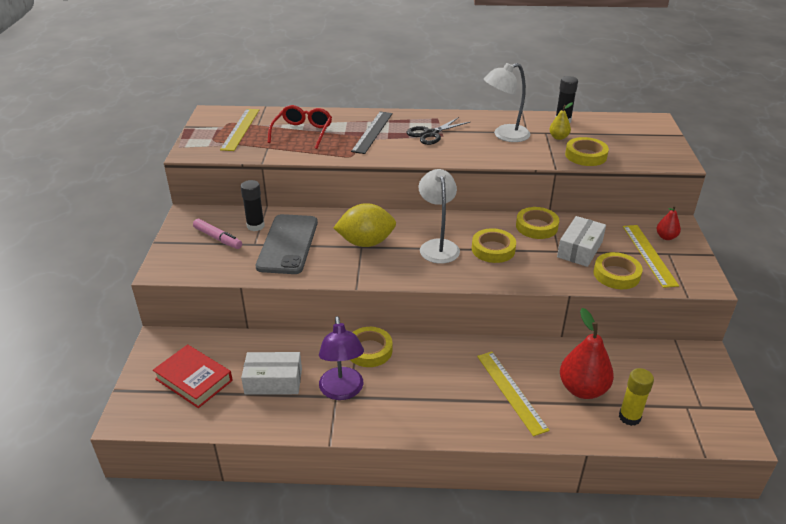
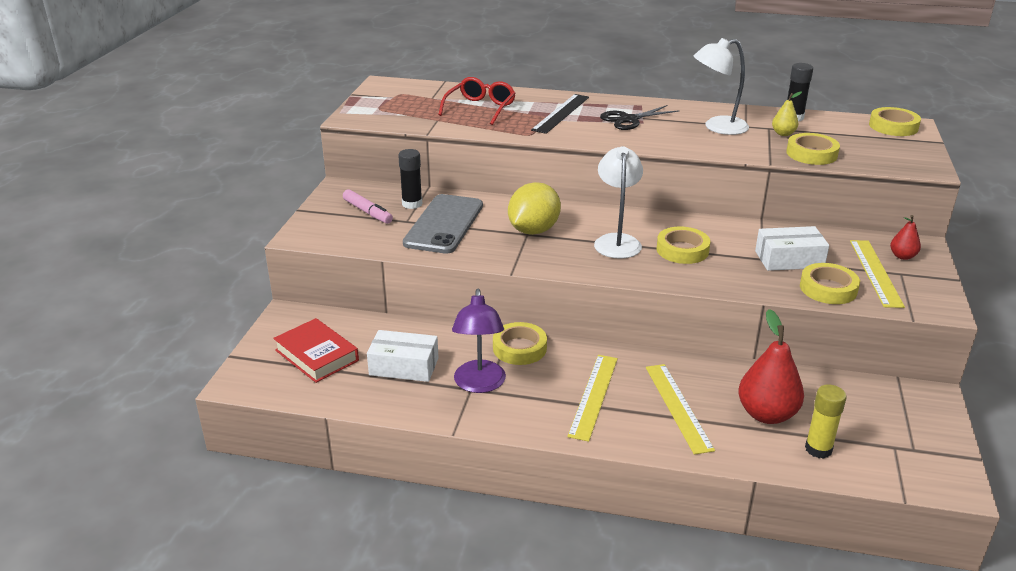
camera: 10 degrees right, 5 degrees down
(240, 129) = (411, 100): yellow ruler -> yellow ruler (593, 396)
(366, 242) = (533, 230): yellow lemon -> yellow lemon turned 60 degrees counterclockwise
(536, 226) = (741, 232): yellow tape -> yellow tape (893, 126)
(580, 249) = (789, 259): white box -> white box turned 45 degrees clockwise

